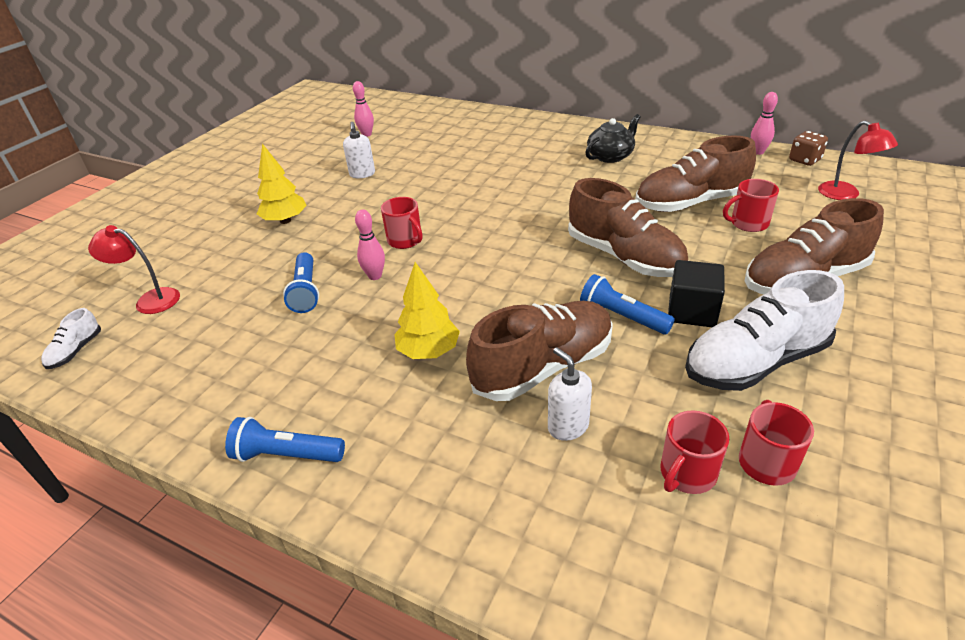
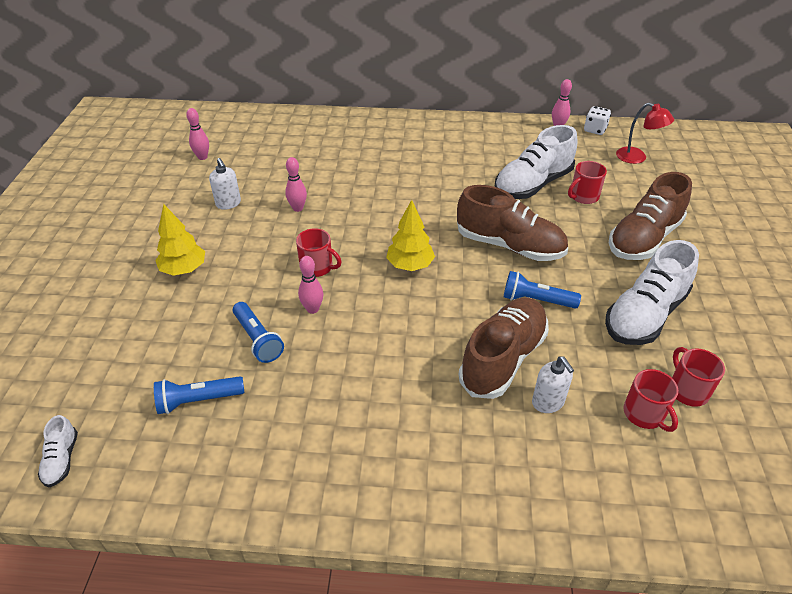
camera: 25 degrees left, 5 degrees up
(150, 300) = (101, 386): red lamp -> none
(286, 455) = (347, 494): blue flashlight -> blue flashlight (198, 400)
(422, 187) = (298, 208): none -> pink bowling pin
(428, 351) = (405, 369): yellow tree -> yellow tree (410, 265)
(568, 426) = (548, 402): white soap dispenser -> white soap dispenser turned 150 degrees counterclockwise
(610, 156) = (445, 148): black teapot -> none
(687, 474) = (644, 414): red mug -> red mug turned 45 degrees counterclockwise
(690, 203) = (532, 185): brown shoe -> white shoe
(692, 311) = (583, 283): black cube -> none
(804, 160) = (595, 130): brown dice -> white dice

